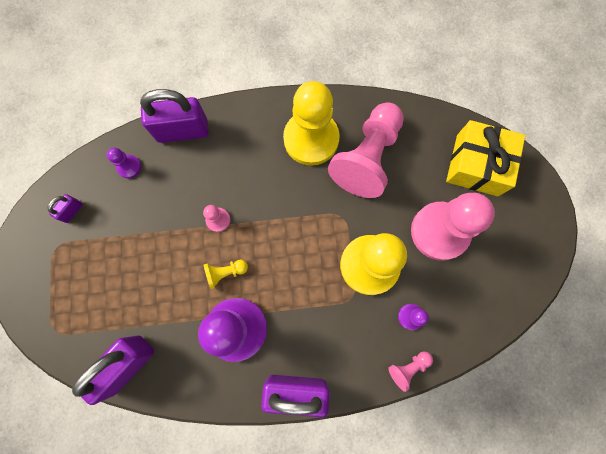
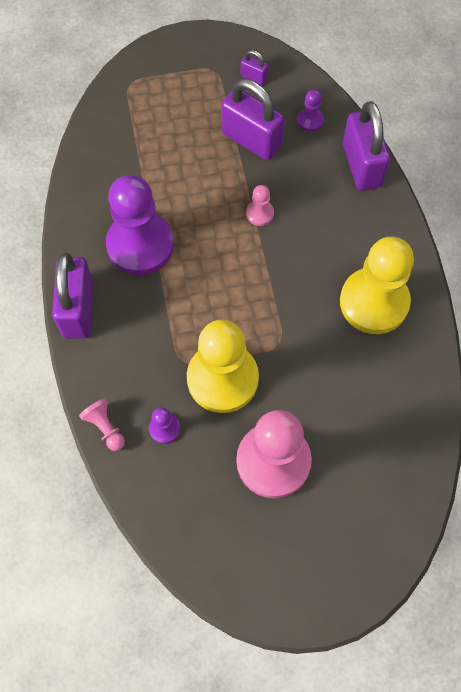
camera: 85 degrees right, 10 degrees down
(127, 364) = (99, 150): purple padlock -> purple padlock (251, 140)
(225, 272) = (200, 227): yellow pawn -> none
(367, 158) = (359, 369): pink pawn -> none
(477, 165) = (371, 509): yellow gift -> none

